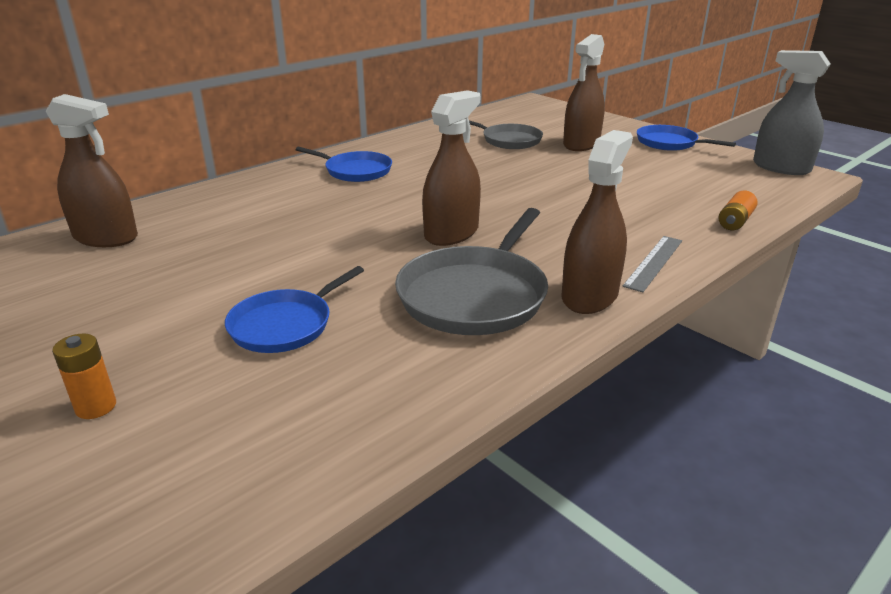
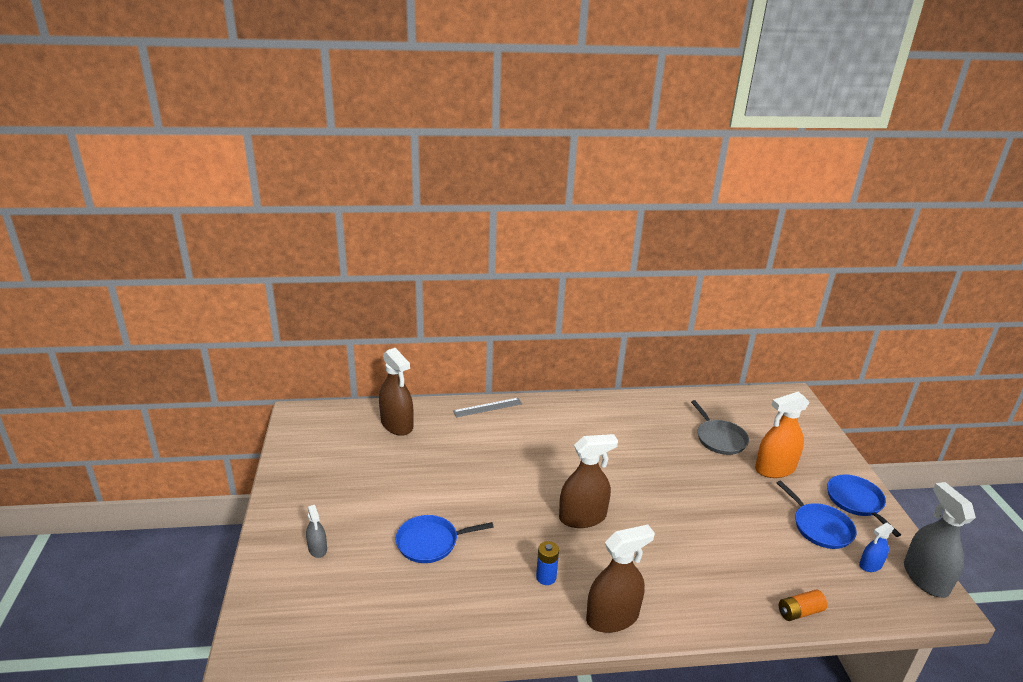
camera: 35 degrees right, 0 degrees up
(96, 407) = (317, 549): orange battery -> grey spray bottle
(355, 171) = (577, 425): blue pan -> blue pan (820, 527)
(475, 295) = (546, 577): grey pan -> blue battery
(581, 144) = (775, 468): brown spray bottle -> orange spray bottle
(654, 262) = (687, 615): grey ruler -> grey ruler (487, 407)
(736, 174) = (870, 565): none -> blue spray bottle

